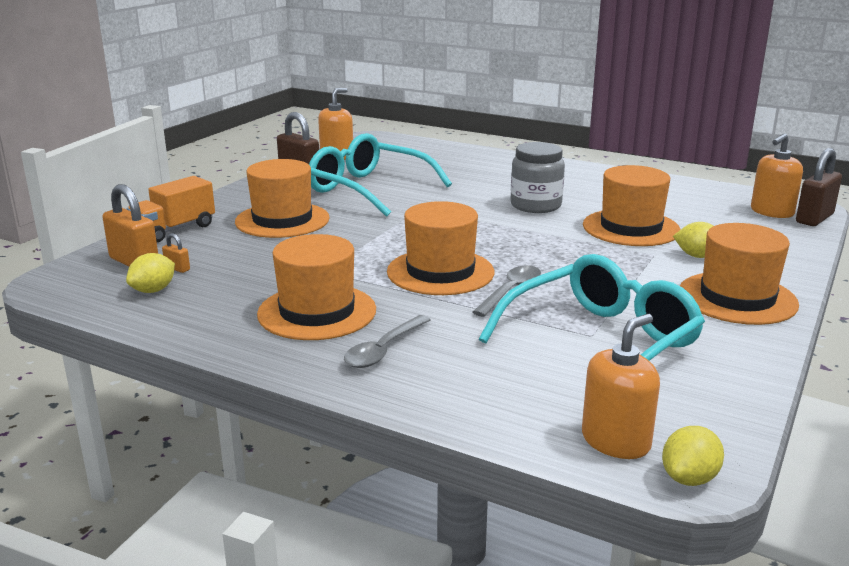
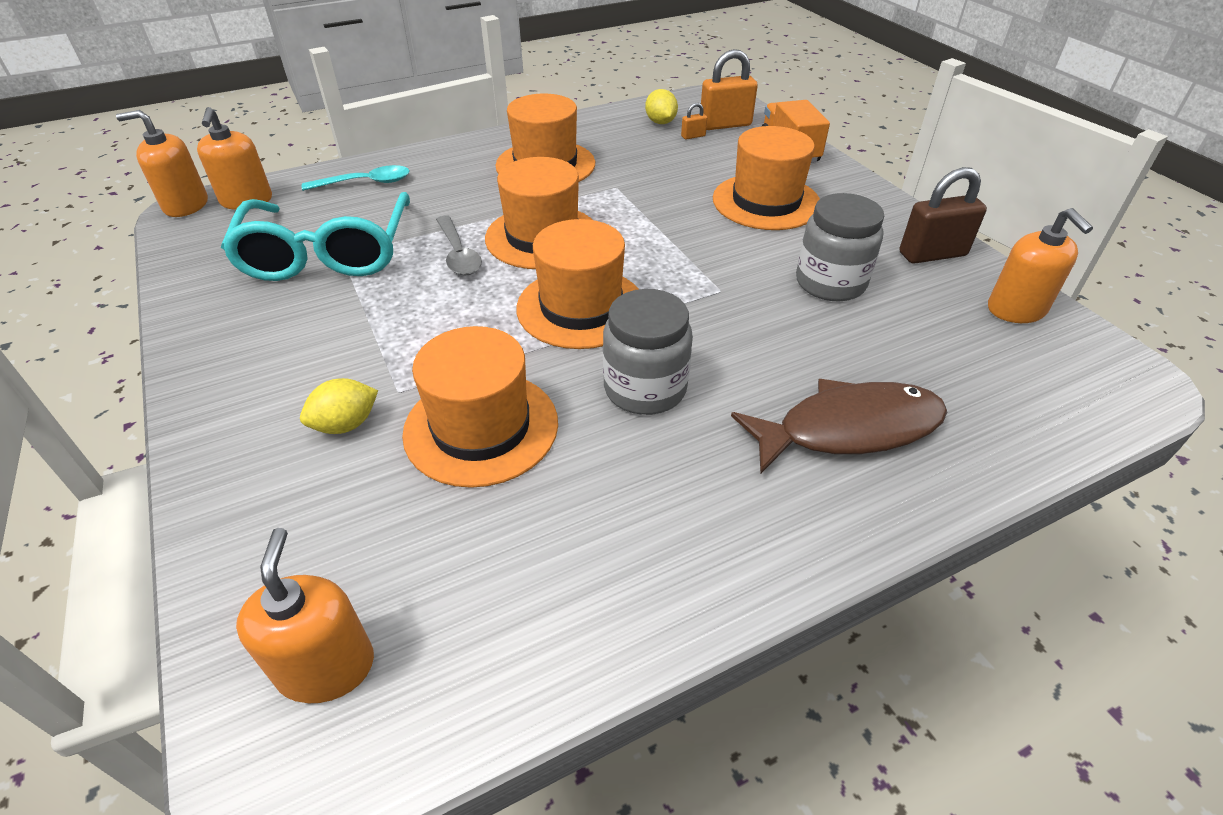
camera: 125 degrees right, 20 degrees up
(369, 189) = (830, 283): turquoise glasses -> grey jar
(384, 350) = (457, 170): grey spoon -> none
(477, 388) = (365, 183): none -> turquoise spoon
(488, 170) = (848, 429): none -> brown fish
(689, 478) = (186, 205): yellow lemon -> orange soap dispenser
(737, 298) = (248, 377): orange hat -> orange hat (581, 307)
(814, 218) = (233, 708): brown padlock -> none

